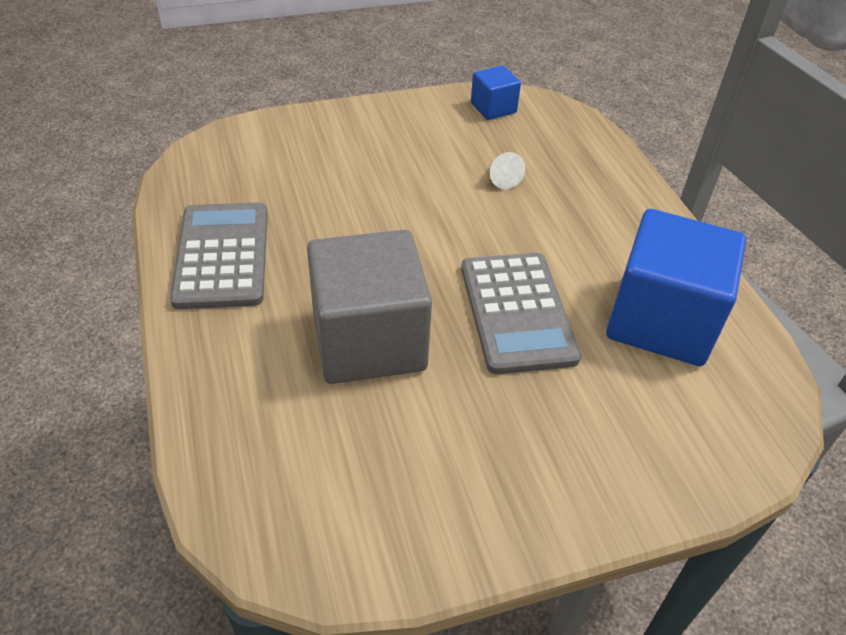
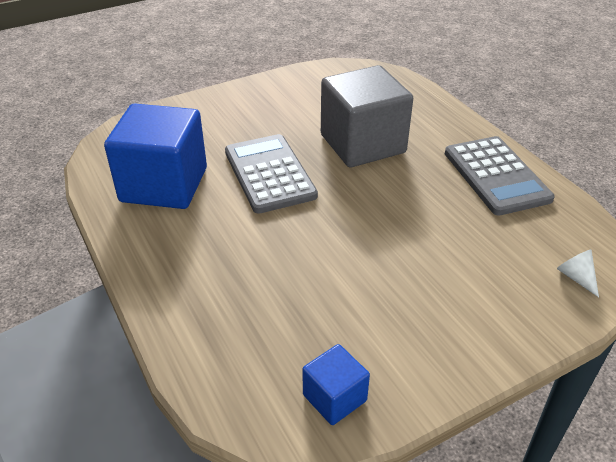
camera: 170 degrees right, 5 degrees down
(502, 178) = (301, 287): white cone -> white cone (576, 277)

